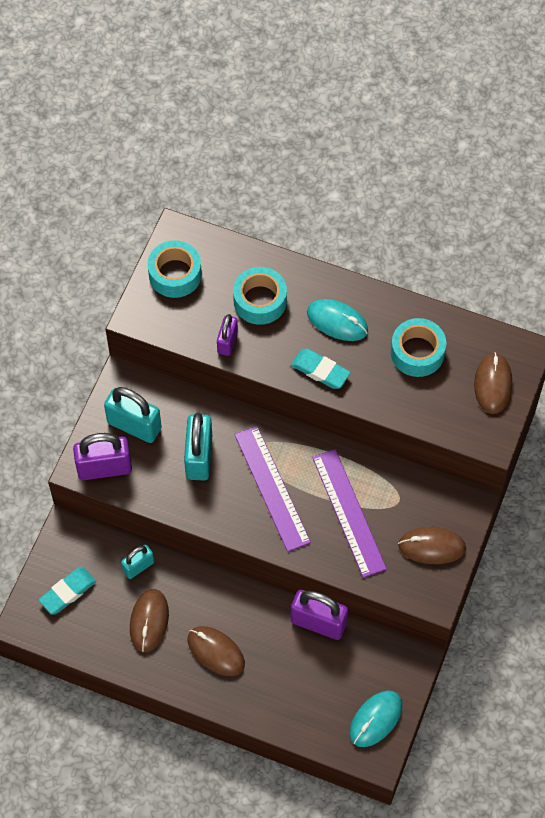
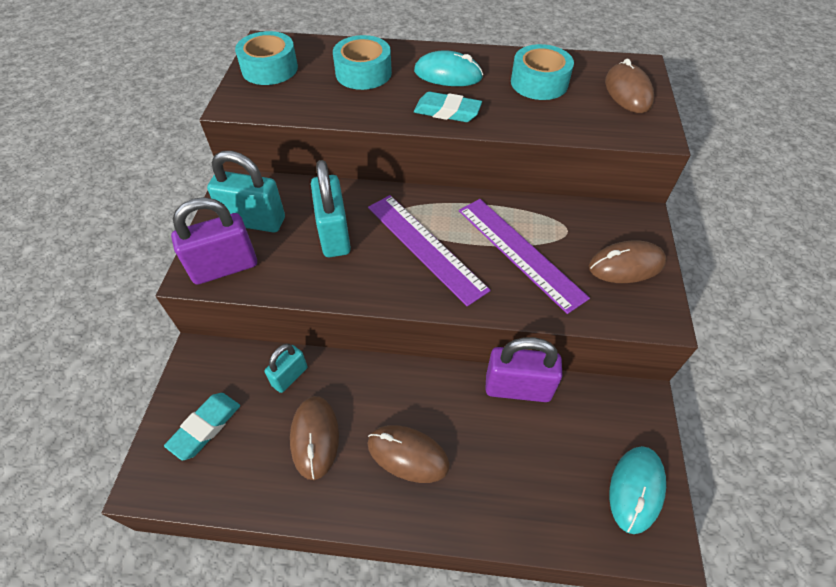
camera: 15 degrees left, 10 degrees down
(227, 342) = (338, 107): purple padlock -> none

